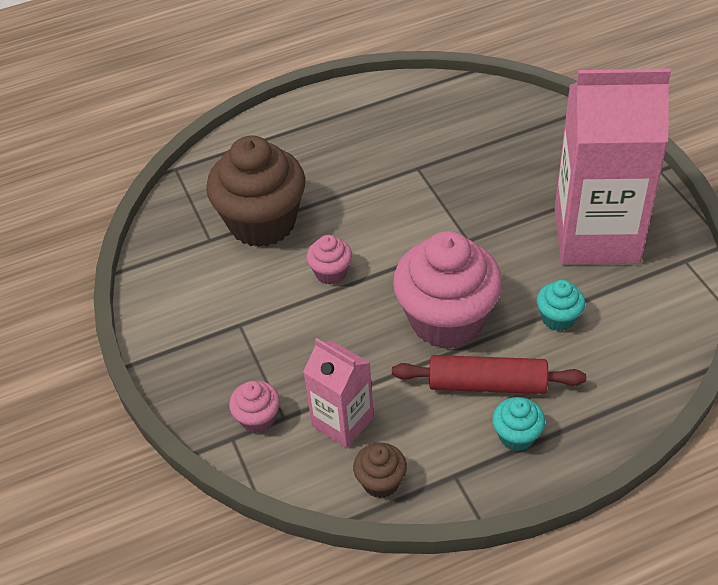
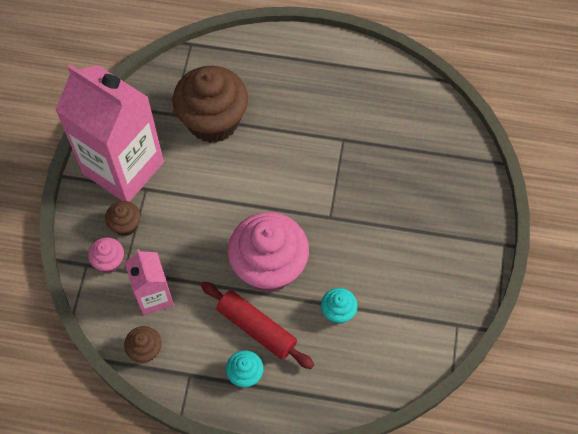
camera: 30 degrees right, 15 degrees up
(246, 372) = (125, 225): none -> brown cupcake
(331, 273) = (226, 186): pink cupcake -> none
(596, 236) = (415, 268): pink carton -> pink carton (123, 168)

